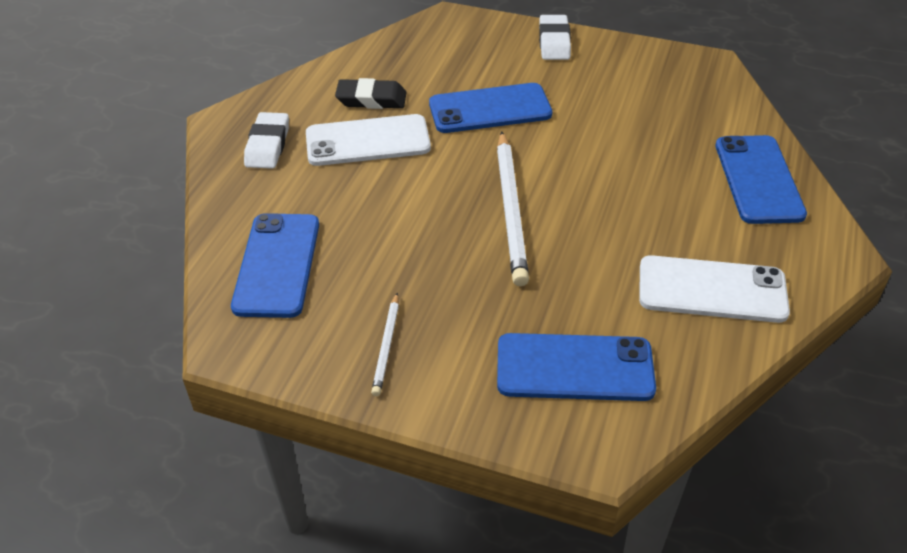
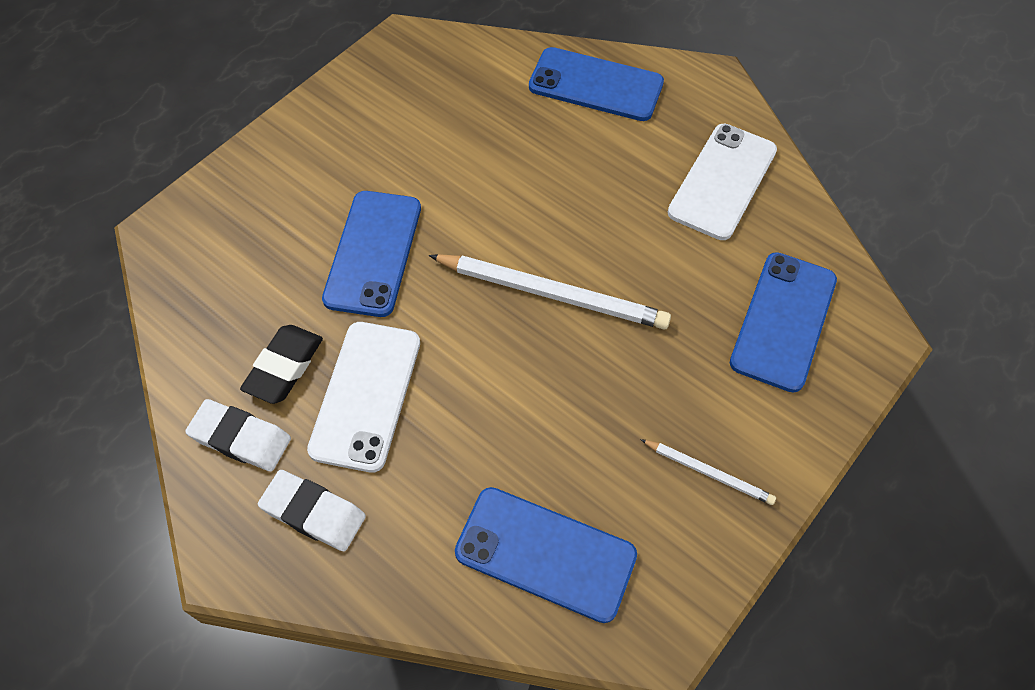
camera: 70 degrees left, 15 degrees up
(554, 42) = (284, 148): white eraser -> white eraser (241, 438)

